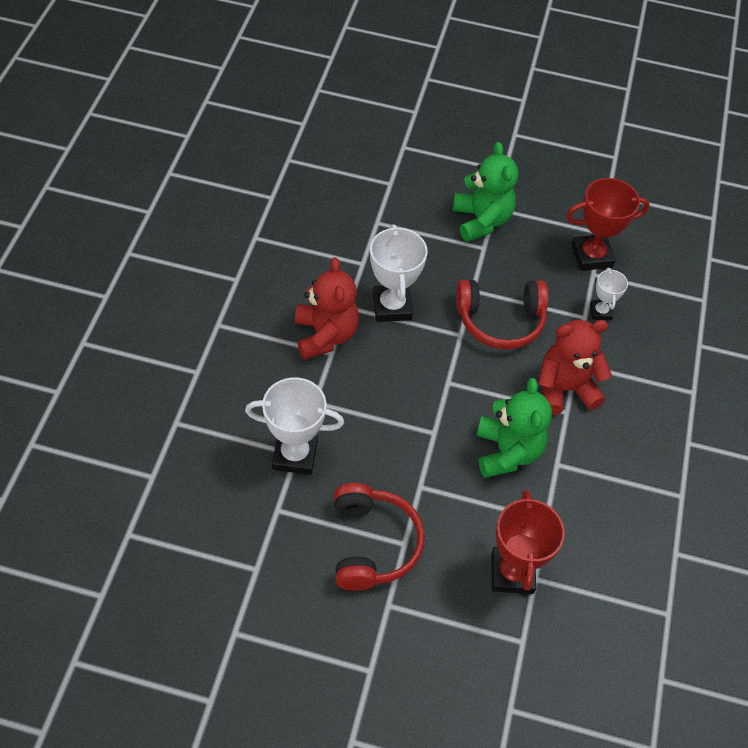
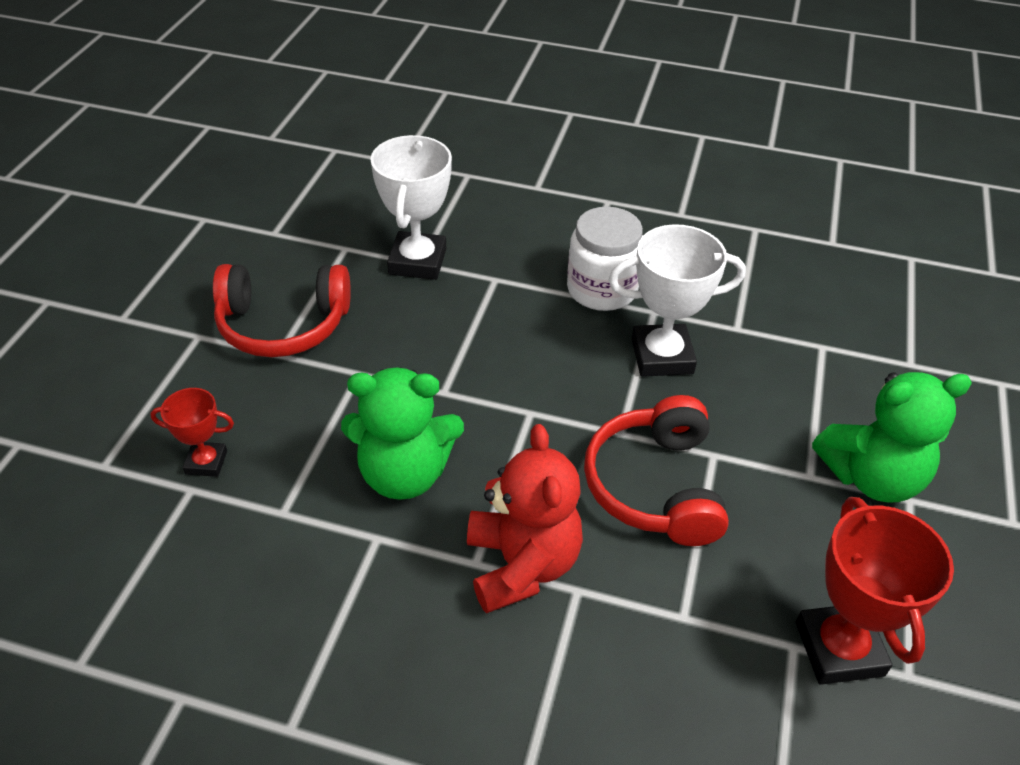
camera: 95 degrees right, 10 degrees down
(325, 335) = (602, 289): red teddy bear -> white jar
(512, 573) = (206, 462): red trophy -> red trophy, size x0.56
(600, 312) = (700, 646): white trophy -> none

